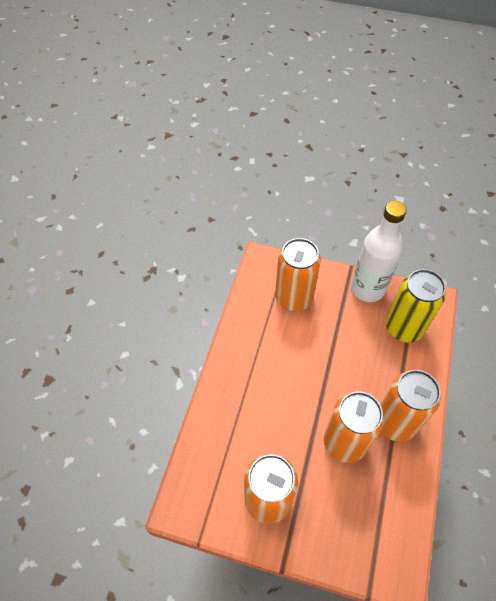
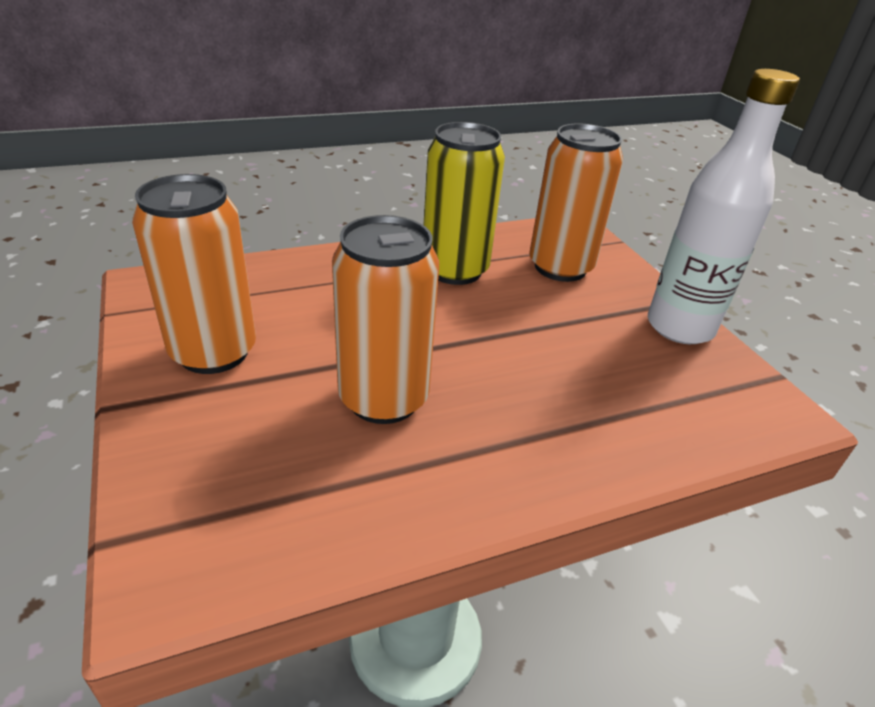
camera: 50 degrees right, 20 degrees down
(395, 422) = (485, 448): orange can -> none
(404, 328) = (675, 392): yellow can -> yellow can (455, 270)

